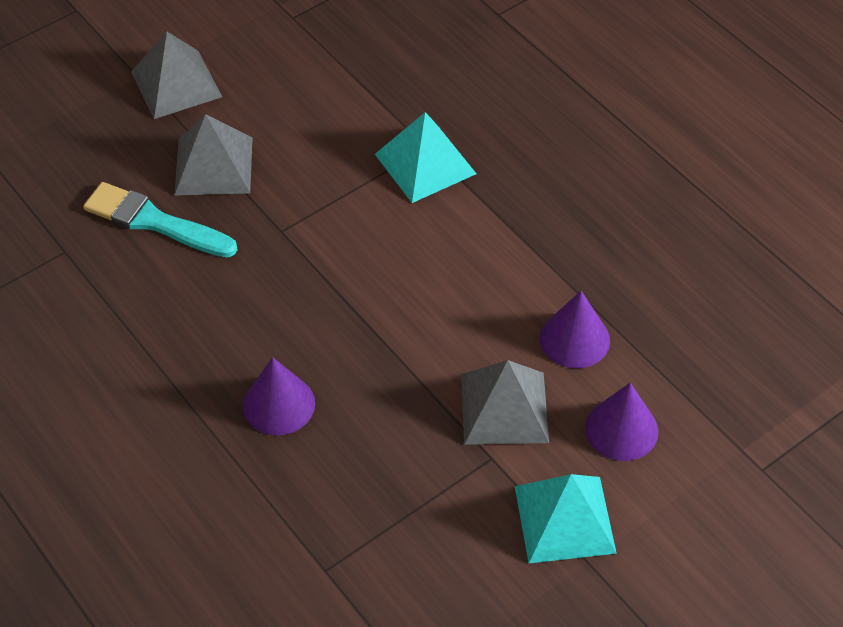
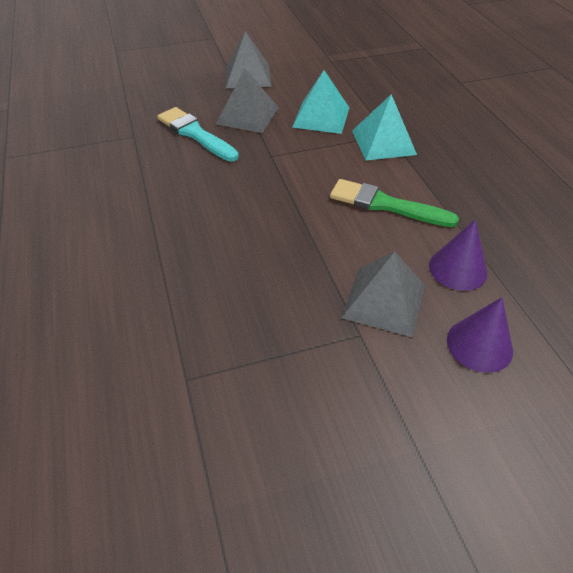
camera: 20 degrees right, 5 degrees down
(279, 404) = (215, 252): purple cone -> none
(462, 270) = (385, 205): none -> green brush
(564, 519) = (406, 403): turquoise pyramid -> turquoise pyramid (321, 117)

